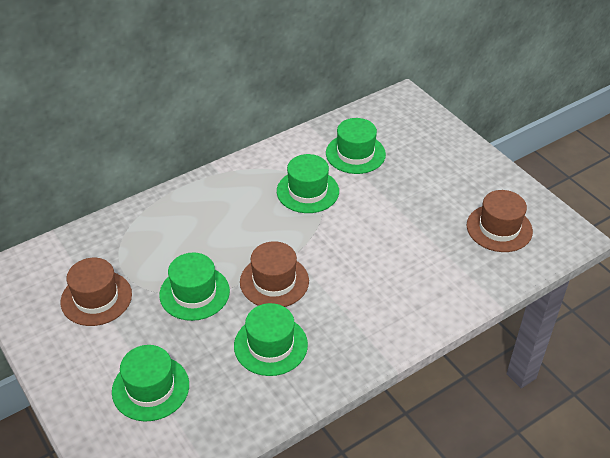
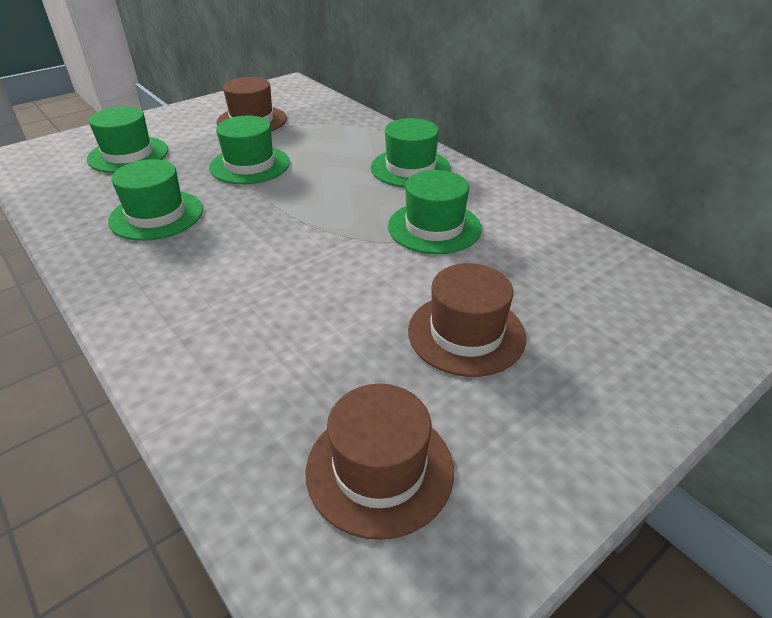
camera: 85 degrees right, 5 degrees down
(274, 281) = (260, 211): brown hat -> brown hat (466, 333)
(355, 154) = (538, 267): green hat -> green hat (410, 168)

